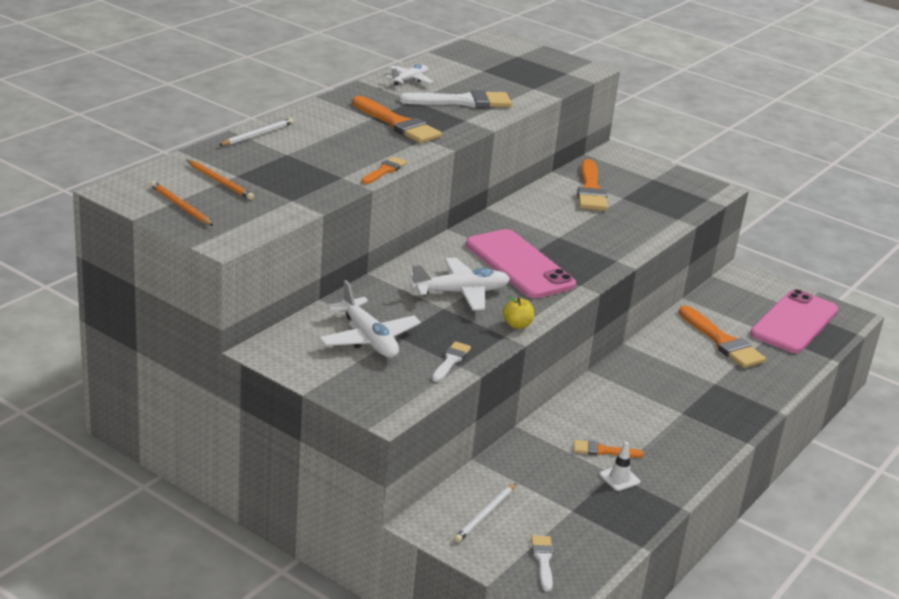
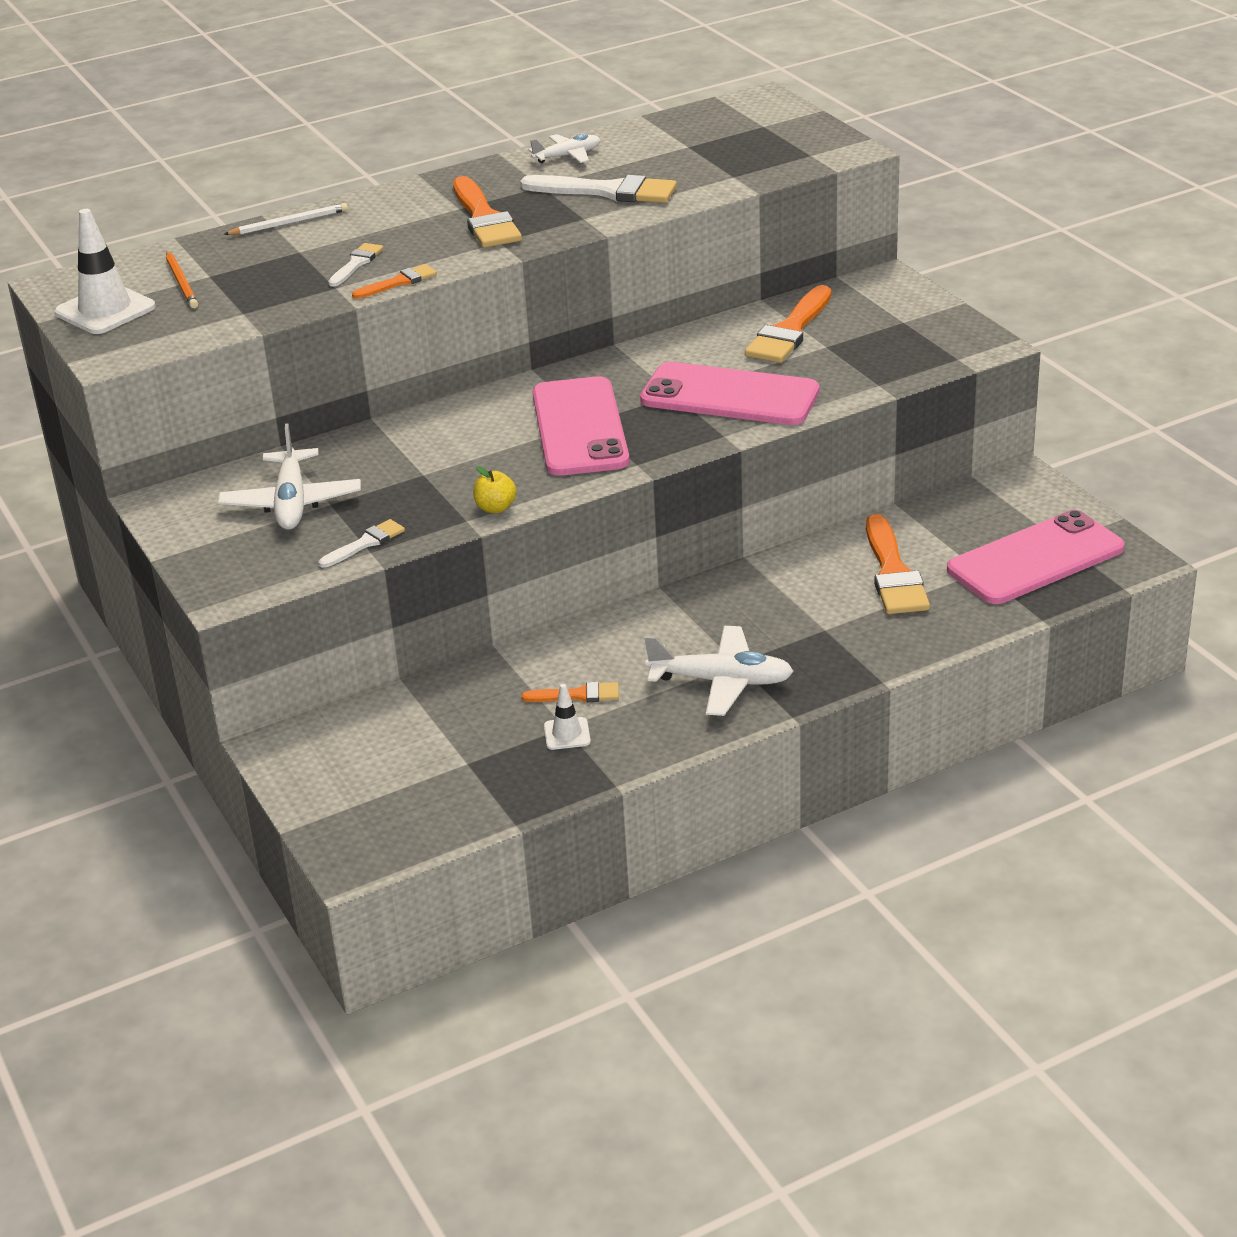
camera: 30 degrees right, 5 degrees up
(180, 206) = (105, 310): orange pencil -> white traffic cone
(461, 292) = (465, 457): white plane -> white plane (721, 681)
(485, 515) = (353, 749): white pencil -> none
(543, 560) = (374, 816): white brush -> white brush (356, 264)
(595, 234) = (730, 396): none -> pink phone
(602, 451) = (577, 695): orange brush -> orange brush turned 150 degrees clockwise

